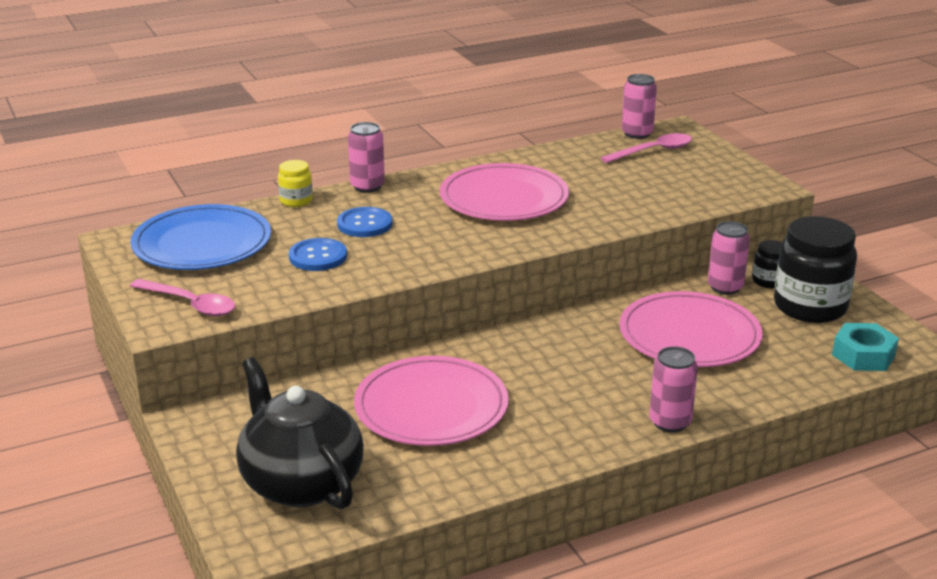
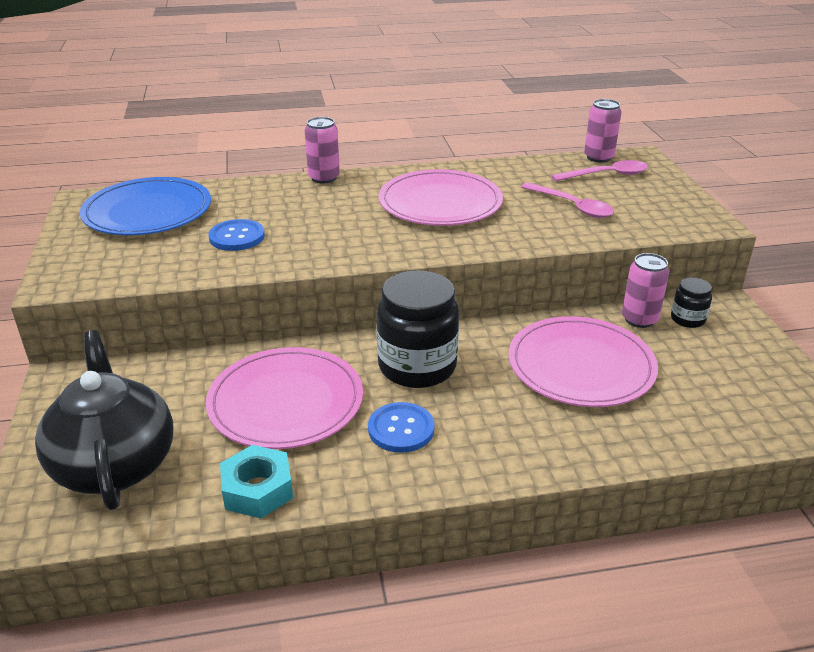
camera: 15 degrees right, 5 degrees up
(190, 304) = (95, 267): pink spoon -> pink spoon (572, 206)
(296, 201) = (254, 183): yellow jar -> none
(364, 224) = (298, 212): blue button -> blue button (401, 429)
(670, 422) = (517, 464): pink can -> none
(810, 307) = (722, 354): black jar -> black jar (417, 366)
(863, 355) = (764, 420): turquoise nut -> turquoise nut (257, 490)

